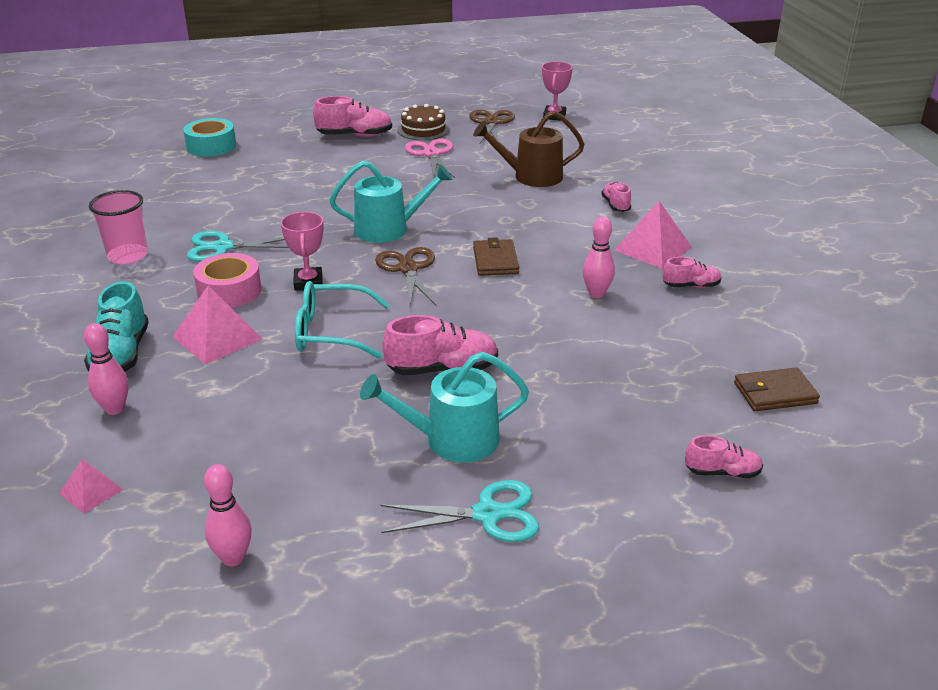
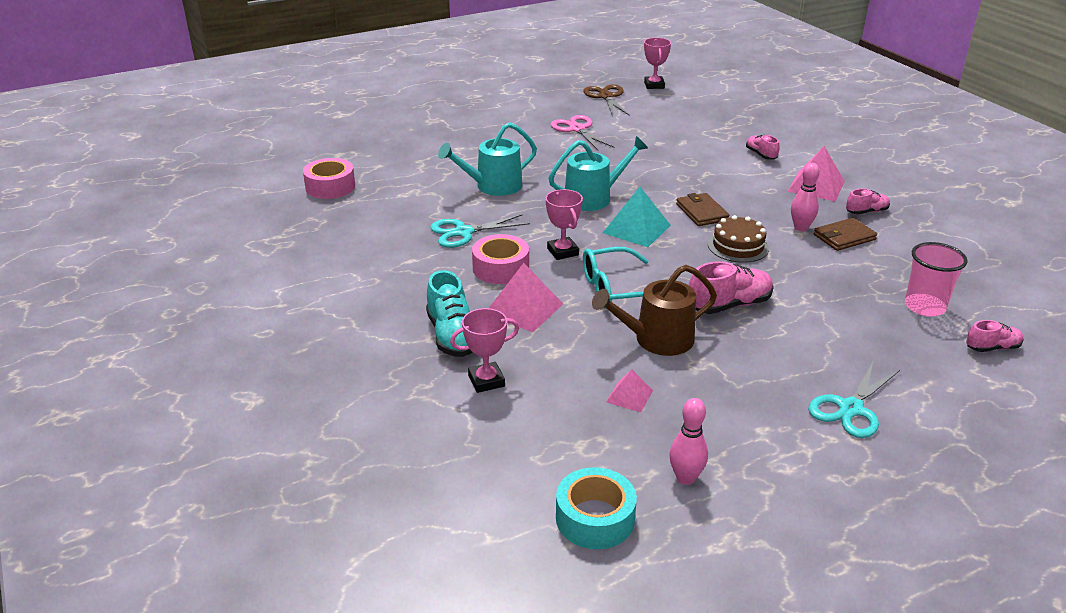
camera: 15 degrees left, 0 degrees up
(91, 491) = (525, 449): pink pyramid -> pink pyramid (629, 396)
(114, 409) = (486, 381): pink bowling pin -> pink trophy
(128, 256) = (383, 251): pink cup -> pink cup (924, 307)
(132, 183) = (330, 187): none -> pink tape
(211, 146) = (375, 144): turquoise tape -> turquoise tape (595, 518)
(355, 136) = (497, 121): pink shoe -> none
(408, 269) = (636, 229): brown scissors -> turquoise pyramid
(423, 129) = (553, 109): brown cake -> brown cake (738, 246)
(453, 440) = (781, 358): turquoise watering can -> turquoise watering can (493, 186)
(487, 514) = (851, 408): turquoise scissors -> turquoise scissors turned 150 degrees clockwise
(532, 176) = (676, 139): brown watering can -> brown watering can (657, 339)
(775, 393) = (986, 284): brown wallet -> brown wallet (844, 237)

